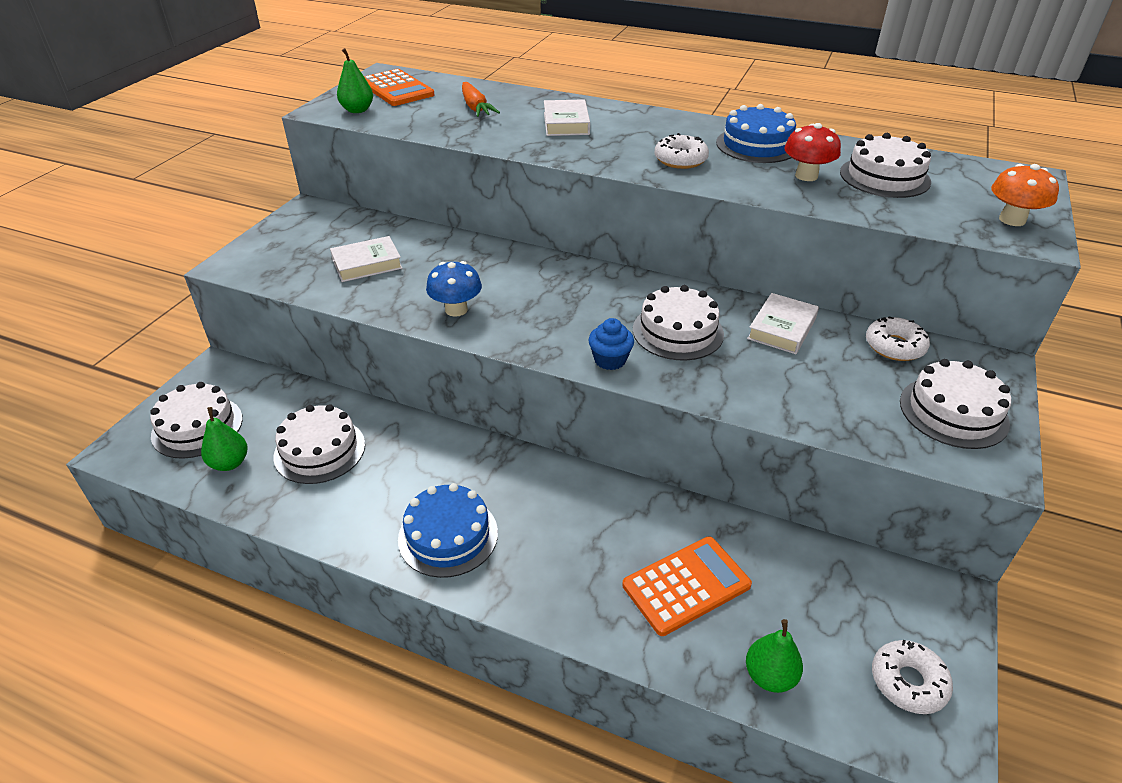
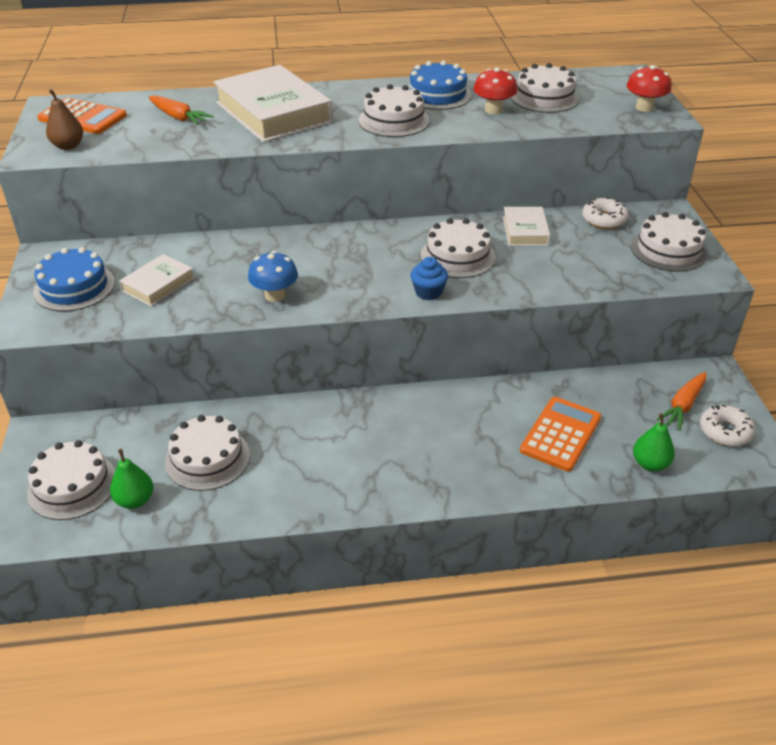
camera: 30 degrees left, 0 degrees up
(357, 110) = (68, 146): green pear -> brown pear
(448, 535) = (371, 474): blue cake -> blue cake (74, 287)
(566, 123) = (273, 112): white book -> white book, size x1.99
(680, 160) = (393, 120): white donut -> white cake
(873, 620) = (683, 405): none -> orange carrot
(1012, 220) = (644, 107): orange mushroom -> red mushroom

